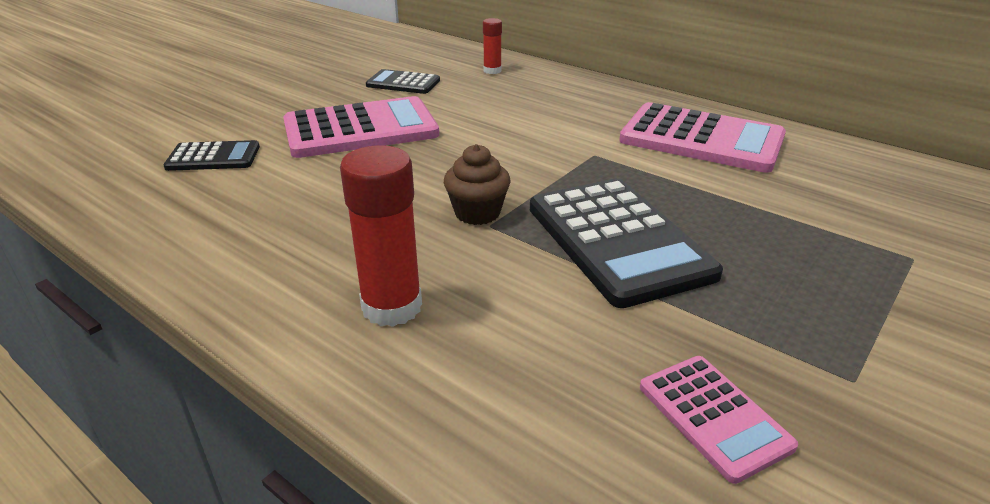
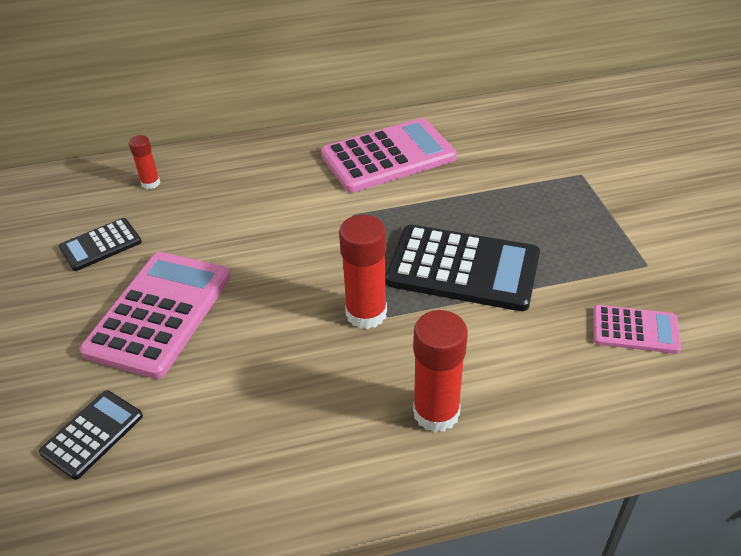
camera: 50 degrees left, 10 degrees up
(477, 213) = (366, 313): brown cupcake -> red glue stick

